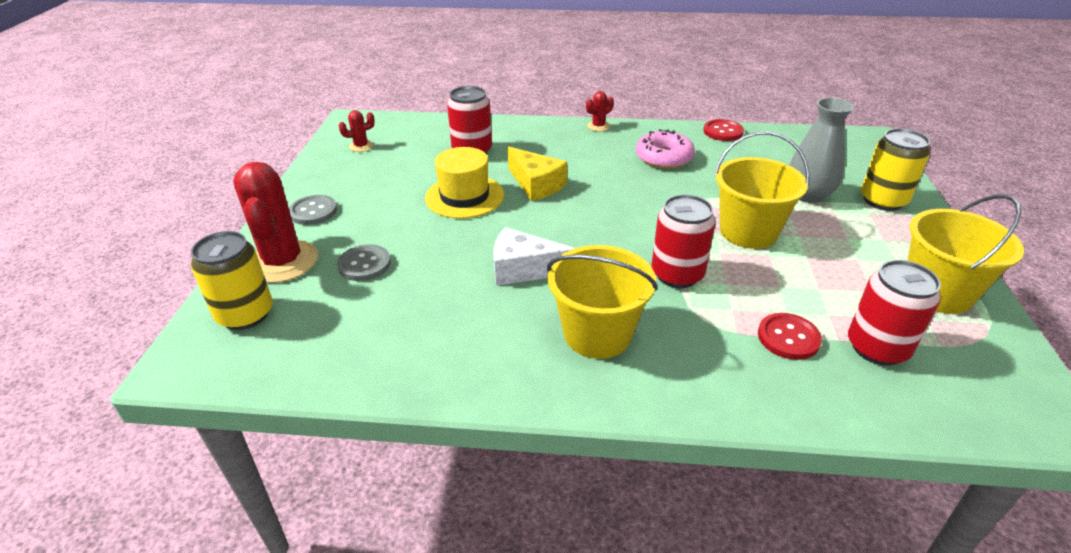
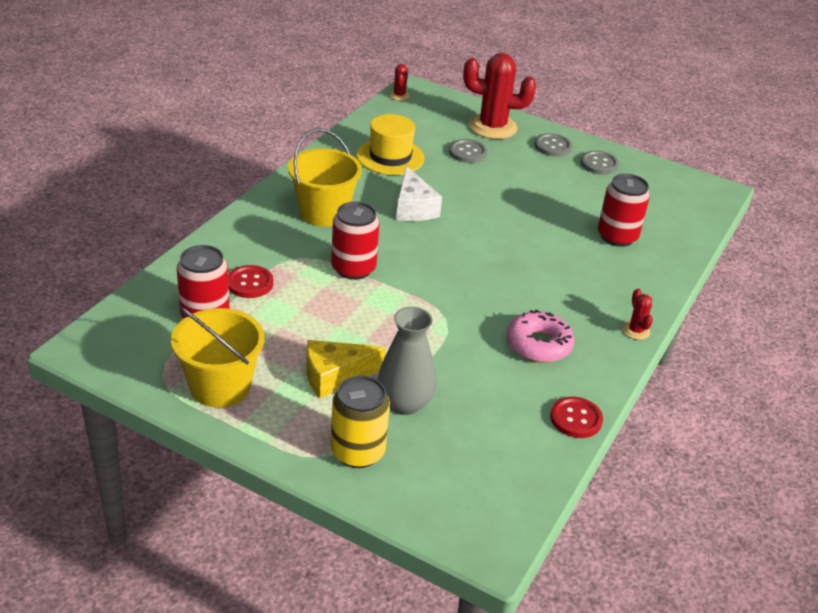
camera: 110 degrees right, 0 degrees up
(245, 314) = (444, 109): yellow can -> none
(338, 179) = (599, 164): none -> grey button
(361, 146) = (656, 184): red cactus -> red cactus (399, 95)
(464, 196) = (534, 211): yellow hat -> yellow hat (390, 157)
(524, 269) = (413, 208): white cheese -> white cheese turned 135 degrees clockwise
(536, 184) = (531, 251): yellow cheese -> yellow cheese (335, 376)
(748, 232) = (376, 331): yellow bucket -> none

